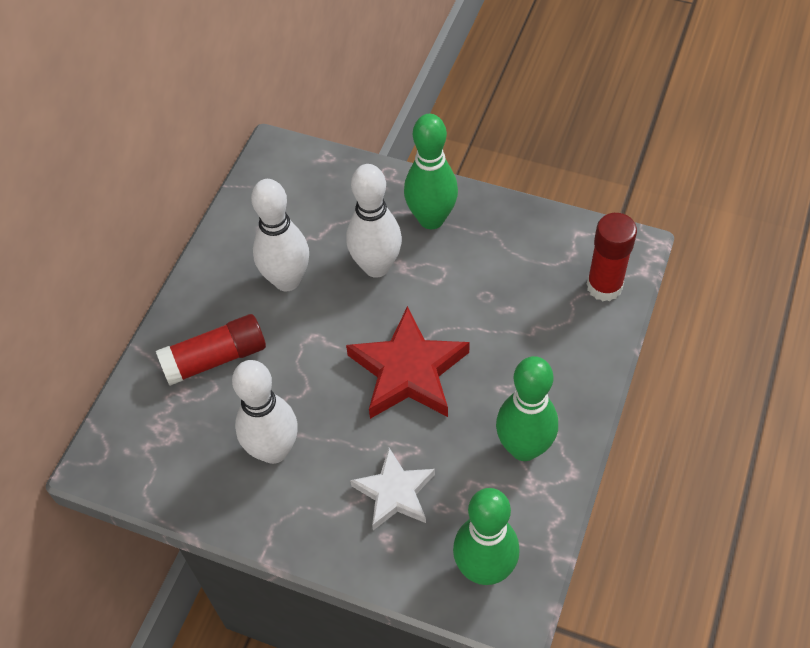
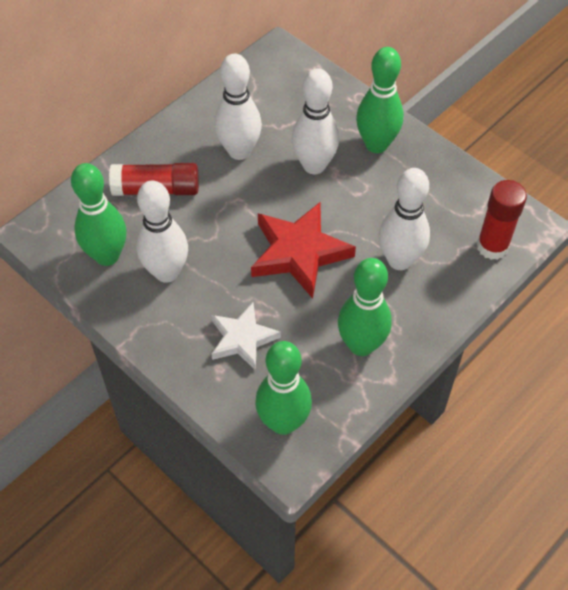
camera: 20 degrees right, 0 degrees up
(196, 458) = (107, 256): none -> green bowling pin
(518, 338) = (399, 260): none -> white bowling pin

